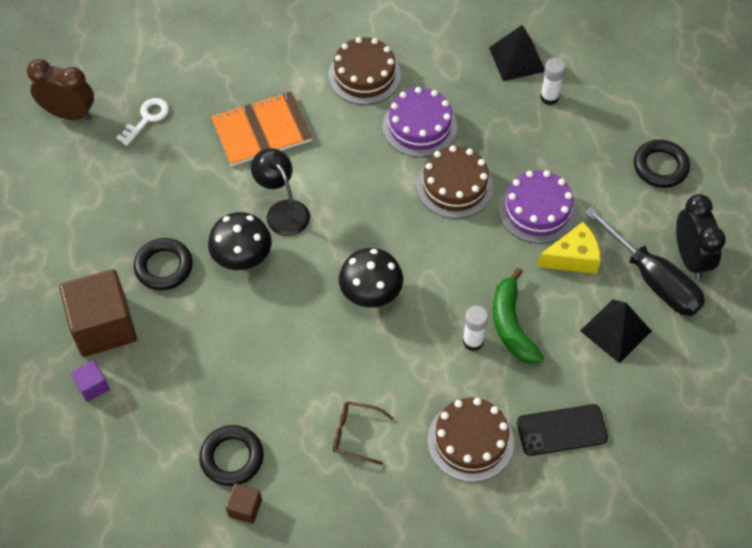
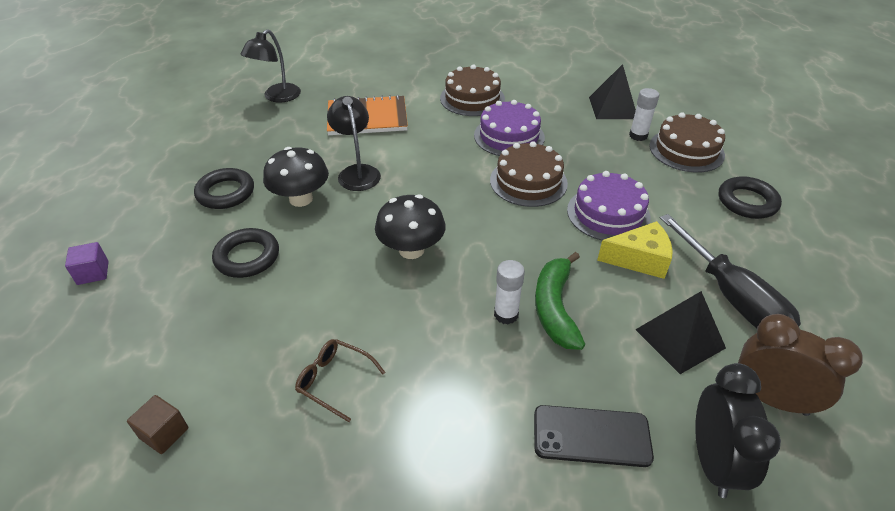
camera: 15 degrees right, 15 degrees down
(69, 114) = (219, 86): brown clock -> brown clock (770, 398)
(104, 326) = (140, 226): brown cube -> none
(147, 119) = (277, 97): white key -> black lamp
(232, 458) = (184, 373): black ring -> black ring (247, 257)
(470, 441) = (469, 421): brown cake -> brown cake (686, 150)
(690, 258) = (778, 285): black clock -> black clock (713, 461)

